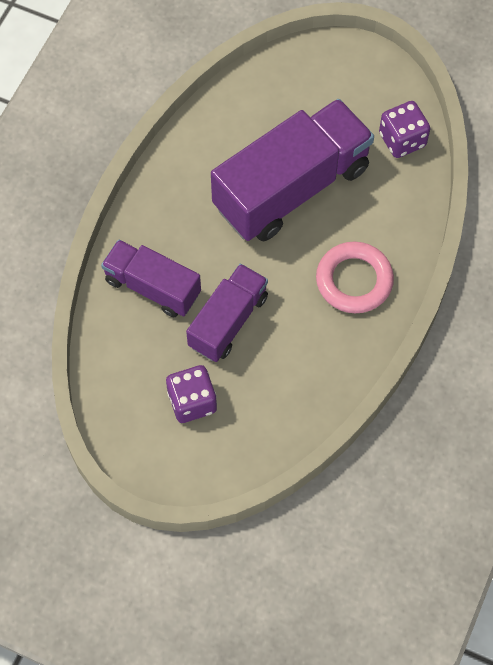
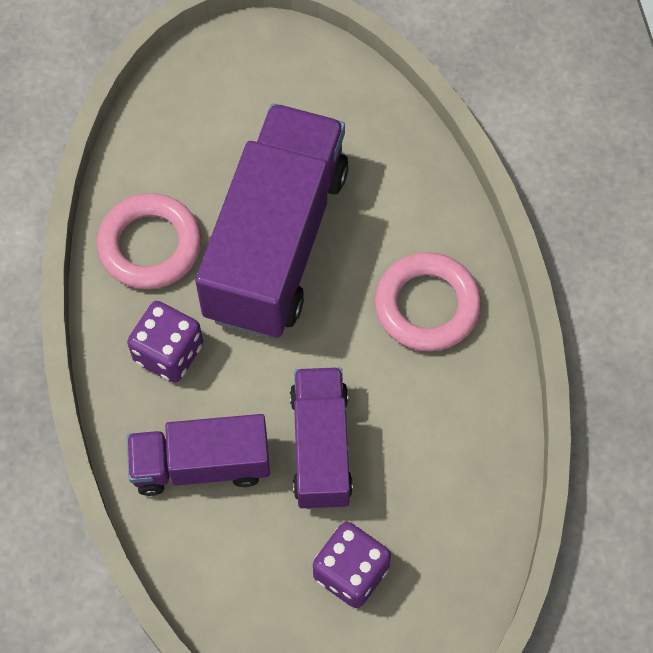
camera: 35 degrees left, 0 degrees up
(216, 144) = (150, 245): none -> pink ring
(402, 140) = (359, 111): purple dice -> purple dice (168, 353)

